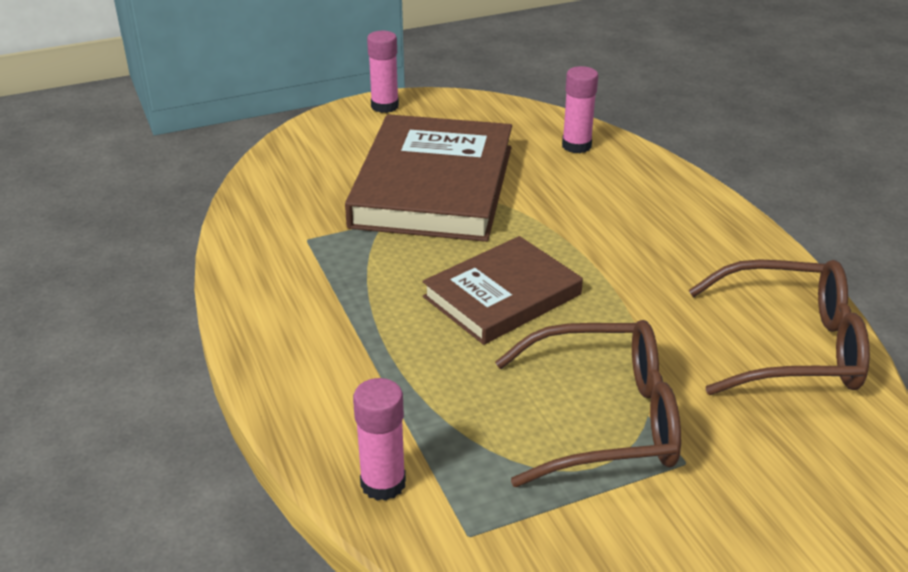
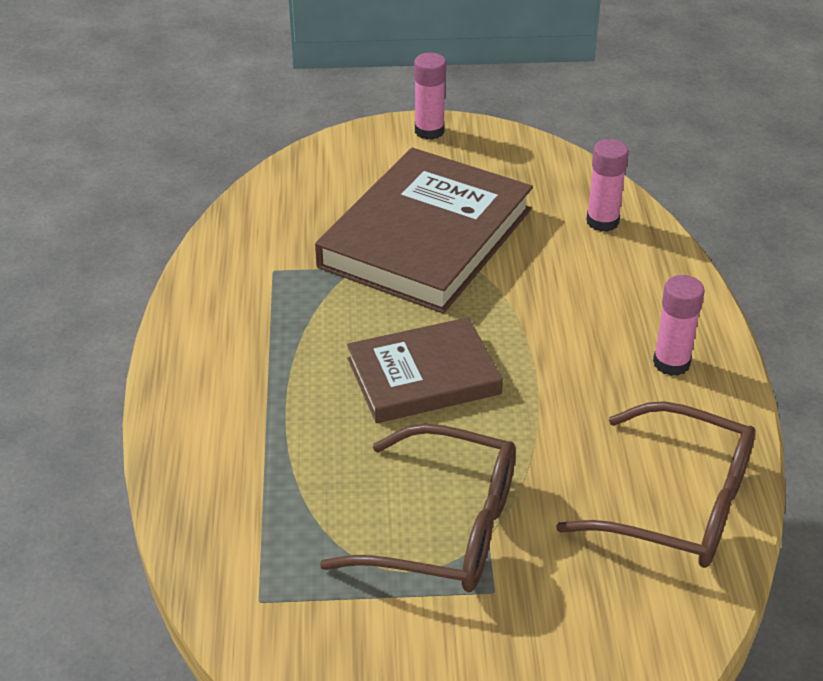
camera: 20 degrees right, 5 degrees up
(383, 483) = (213, 533): pink glue stick -> pink glue stick (671, 363)

